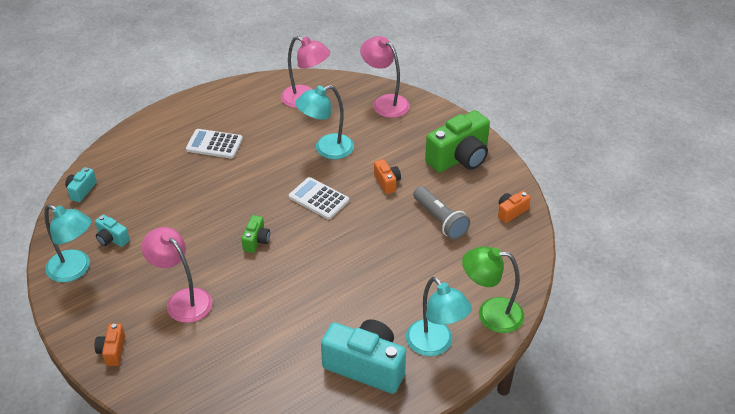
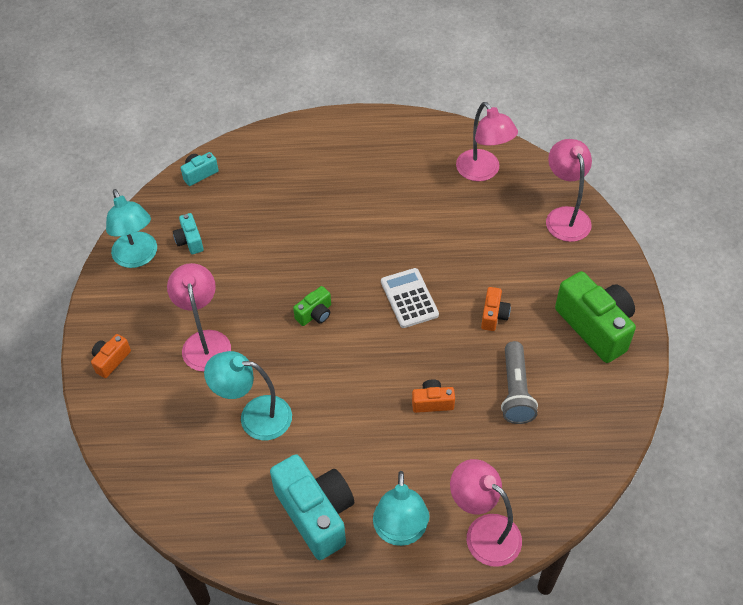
camera: 35 degrees right, 10 degrees up
(214, 144) = (353, 182): white calculator -> none
(326, 149) = (460, 243): turquoise lamp -> turquoise lamp (254, 416)
(459, 158) = (595, 327): green camera -> green camera turned 120 degrees counterclockwise
(490, 314) = (483, 532): green lamp -> pink lamp
(511, 212) = (602, 424): orange camera -> orange camera (432, 402)

